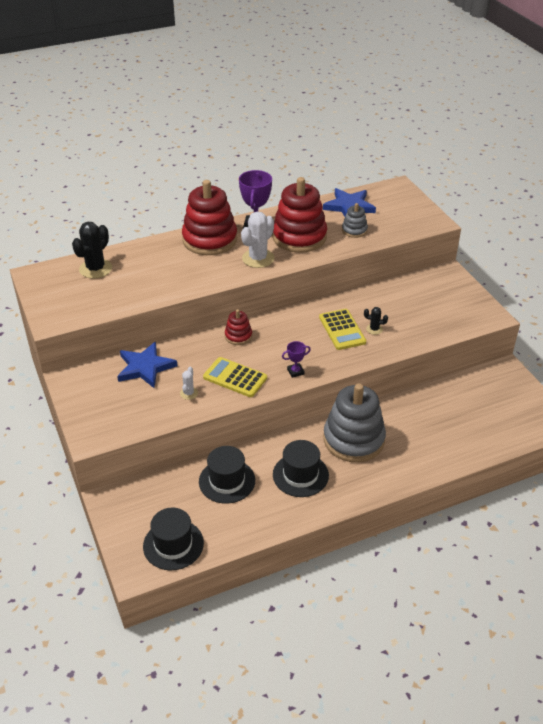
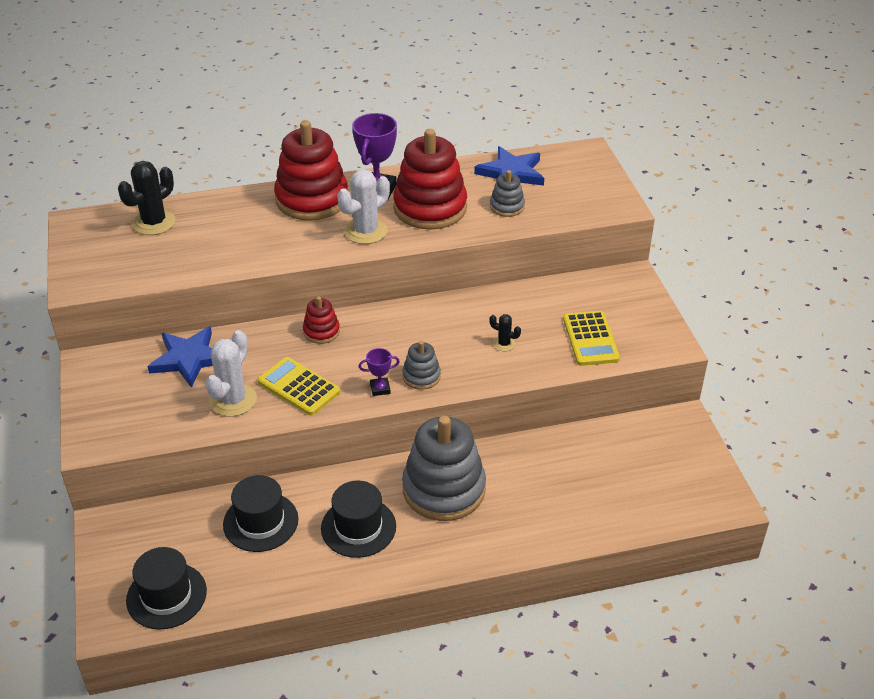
camera: 10 degrees right, 0 degrees up
(189, 393) = (233, 400): white cactus -> white cactus, size x1.98
(322, 359) = (421, 376): none -> grey stacking toy
(342, 330) = (460, 339): yellow calculator -> yellow calculator (590, 339)

